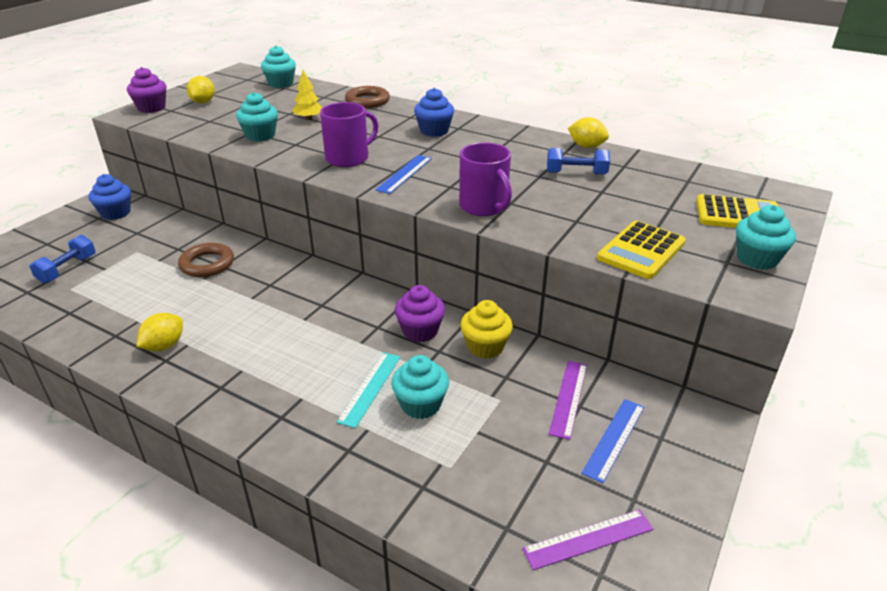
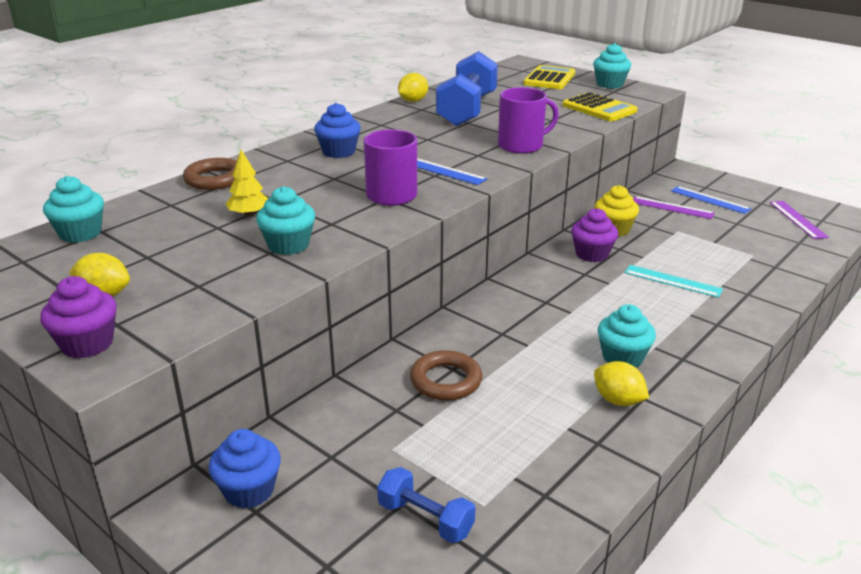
camera: 80 degrees left, 5 degrees down
(420, 404) = (689, 261): turquoise cupcake -> turquoise cupcake (622, 357)
(576, 173) = (467, 110): blue dumbbell -> blue dumbbell, size x1.94

